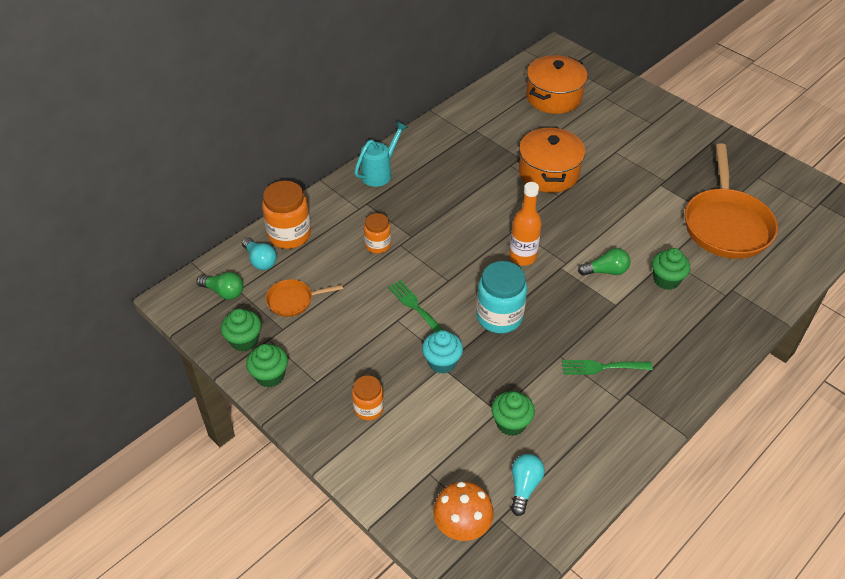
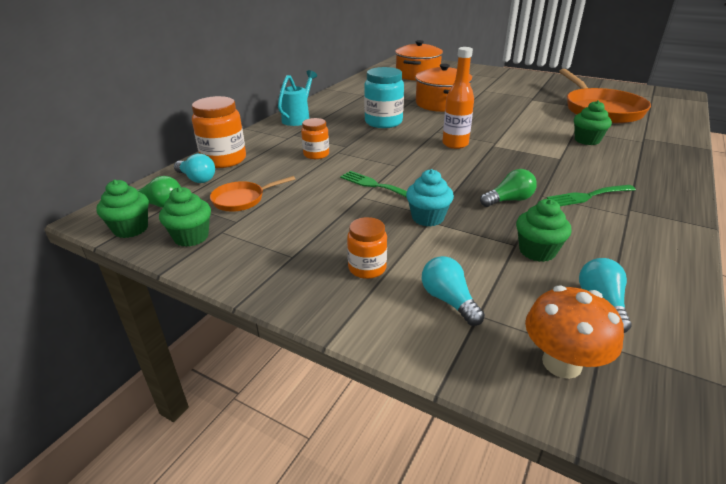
camera: 15 degrees left, 15 degrees down
(270, 376) = (231, 261): green cupcake -> green cupcake (131, 229)
(414, 455) = (449, 300): none -> turquoise light bulb
(499, 317) = (462, 180): turquoise jar -> turquoise jar (383, 122)
(606, 271) = (533, 142): green light bulb -> green light bulb (509, 200)

